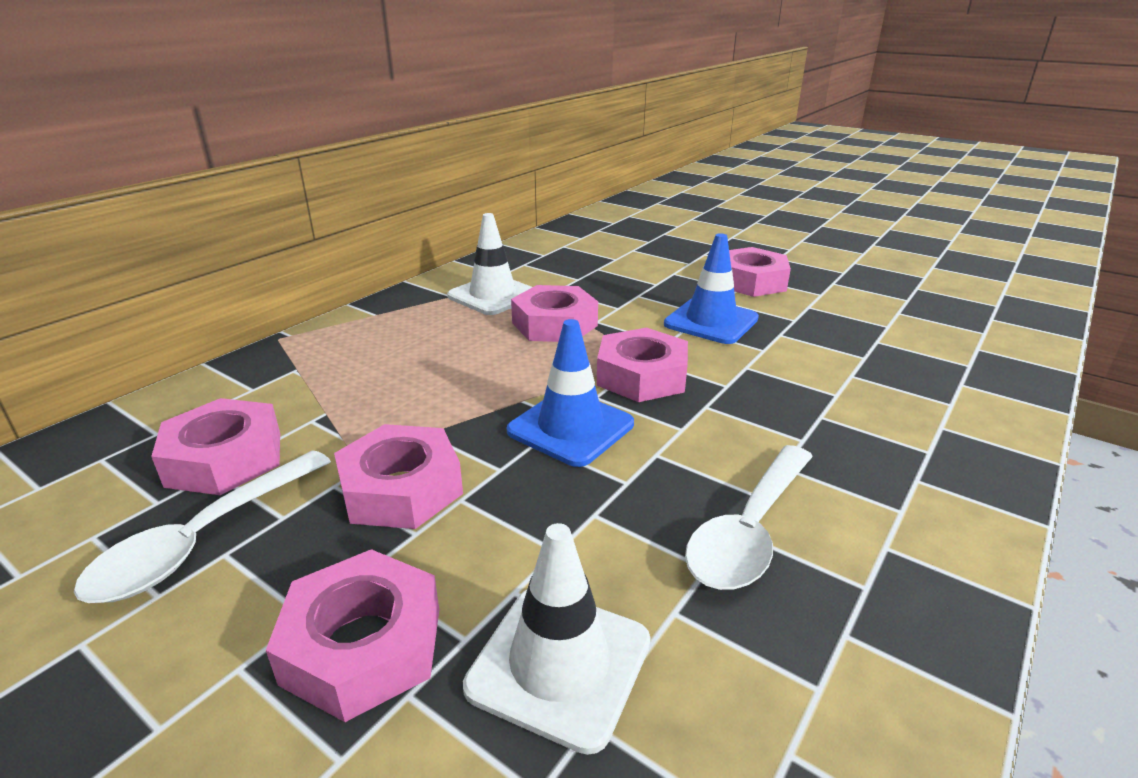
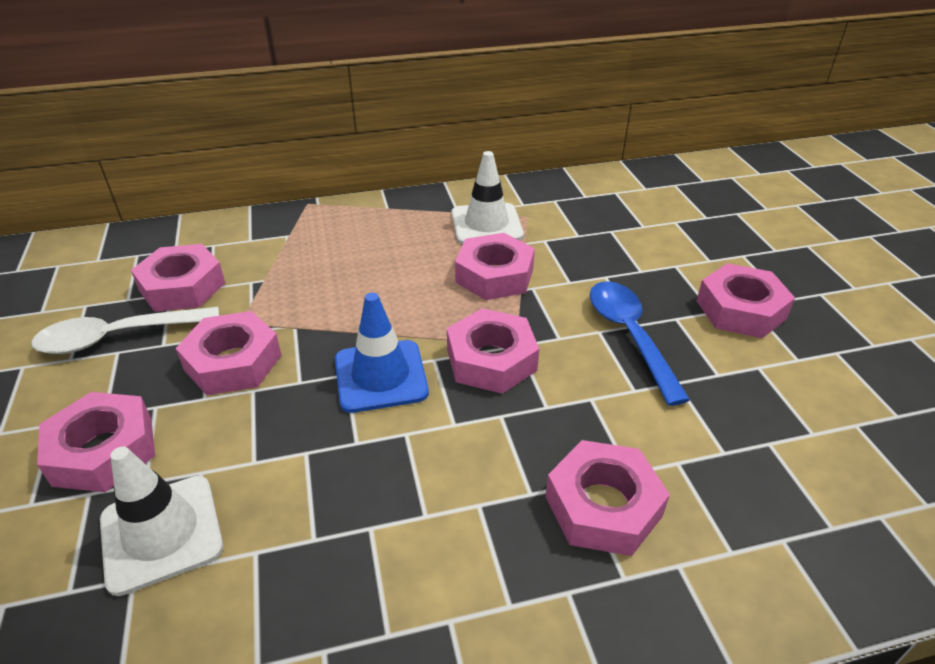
camera: 40 degrees right, 10 degrees up
(711, 321) = (629, 336): blue traffic cone -> blue spoon
(750, 530) = (377, 535): white spoon -> none
(854, 420) = (603, 506): none -> pink nut

